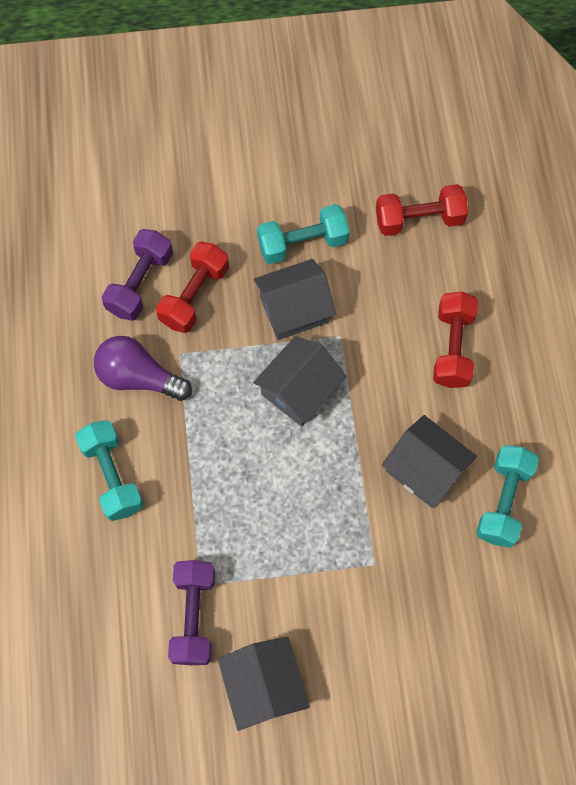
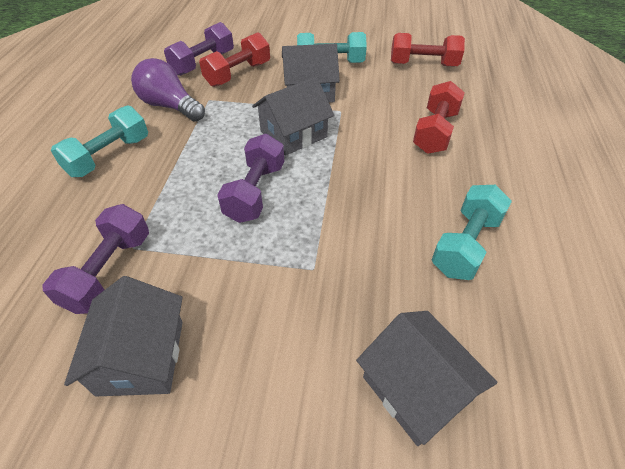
camera: 15 degrees right, 20 degrees down
(112, 476) = (109, 156): turquoise dumbbell -> turquoise dumbbell turned 45 degrees clockwise
(289, 487) = (255, 192): none -> purple dumbbell
(425, 469) = (389, 205): grey house -> grey house (416, 388)

